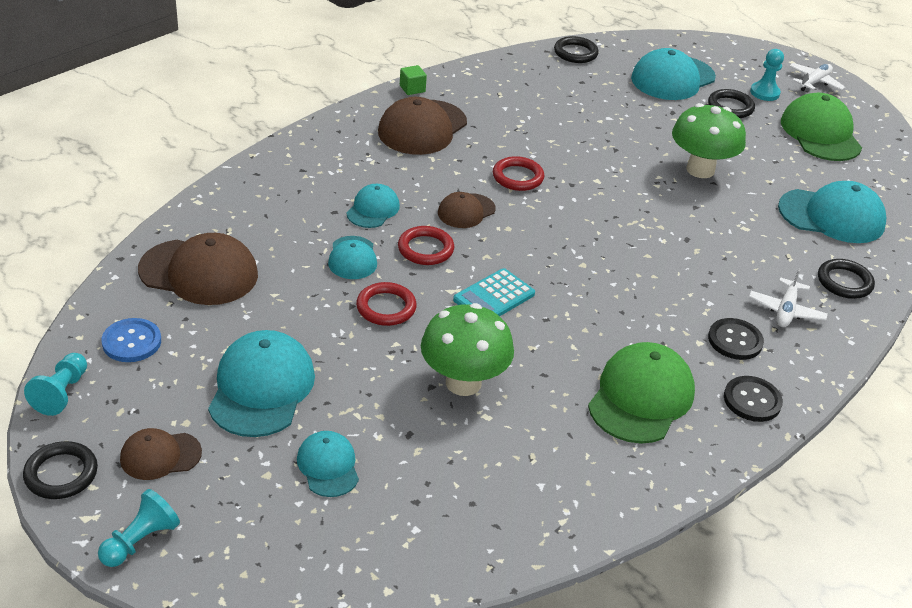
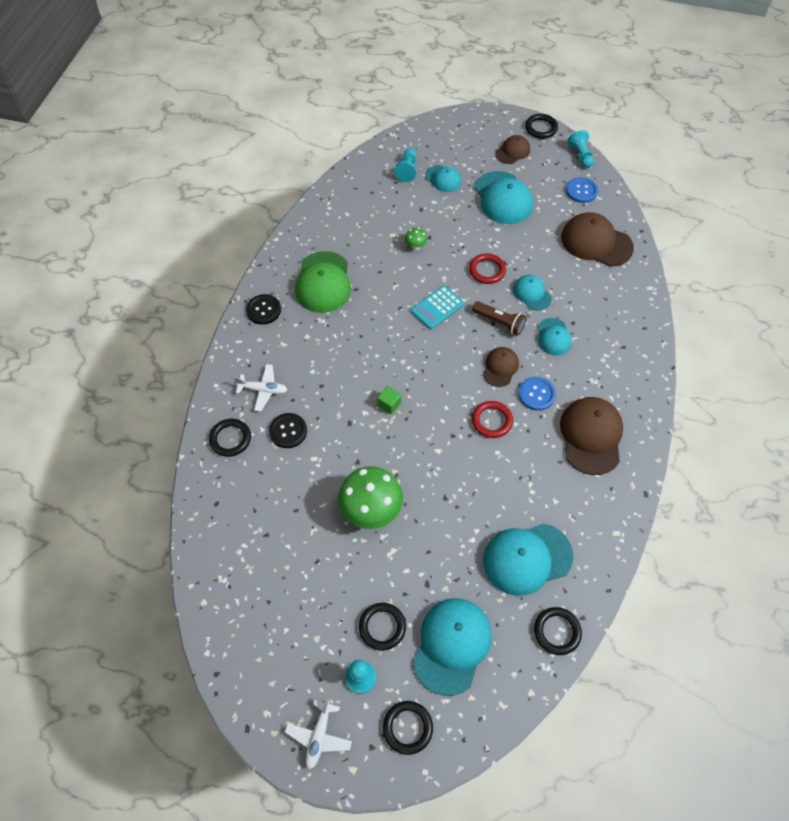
camera: 155 degrees right, 20 degrees up
(140, 541) = (485, 121): turquoise pawn -> turquoise pawn (407, 170)
(199, 272) = (596, 242): brown cap -> brown cap turned 45 degrees clockwise
(412, 89) = (636, 480): green cube -> green cube (389, 404)
(425, 249) = (499, 322): red ring -> brown flashlight
(446, 175) = (536, 394): none -> blue button
(463, 383) = (415, 246): green mushroom -> green mushroom, size x0.44
(494, 297) = (437, 308): turquoise calculator -> turquoise calculator turned 150 degrees counterclockwise
(735, 340) = (287, 348): black button -> black button (288, 431)
(737, 61) = (407, 727): none -> black ring
(786, 310) = (263, 390): white plane -> white plane turned 105 degrees clockwise
(820, 133) = (290, 633): green cap -> none
(832, 216) = (254, 511): turquoise cap -> turquoise cap (527, 558)

